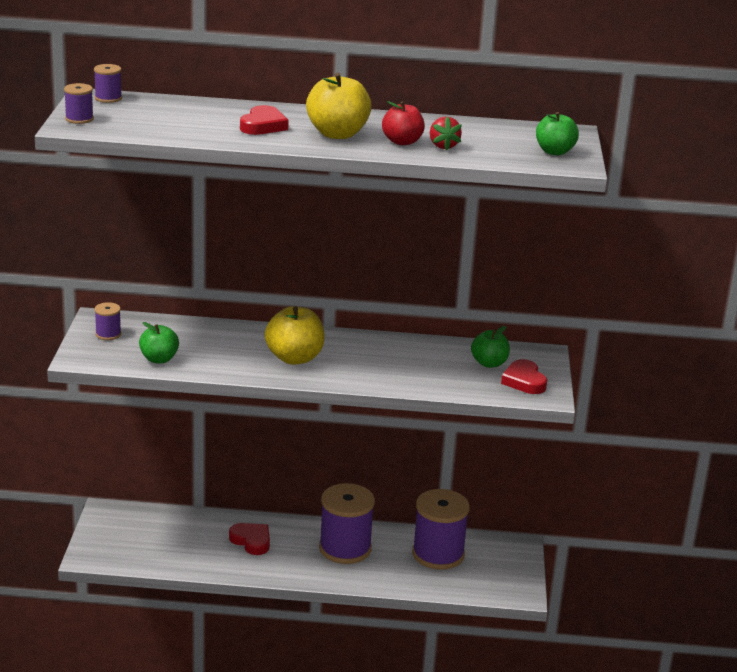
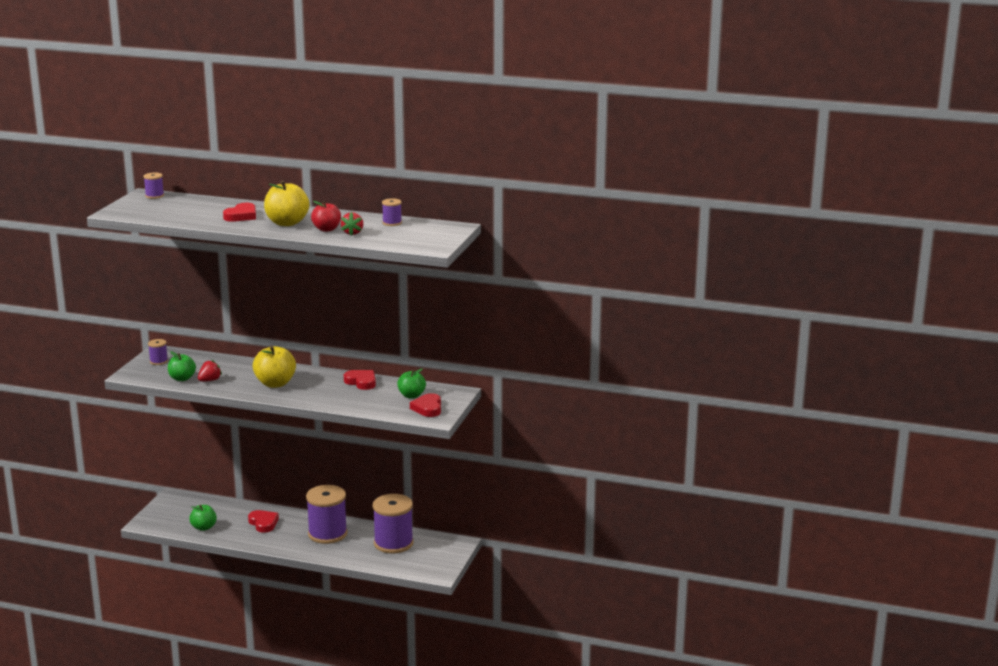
camera: 15 degrees right, 5 degrees down
(79, 119) = (123, 208): purple spool -> purple spool (392, 223)
(200, 359) = (209, 380): none -> red strawberry
(408, 347) = (361, 382): none -> red heart
(554, 152) = (428, 239): green apple -> green apple (203, 527)

